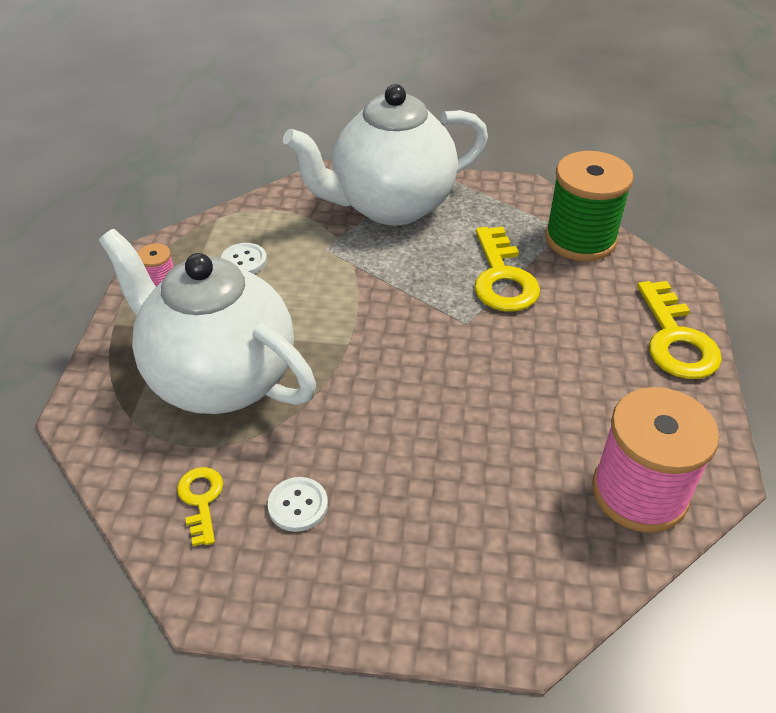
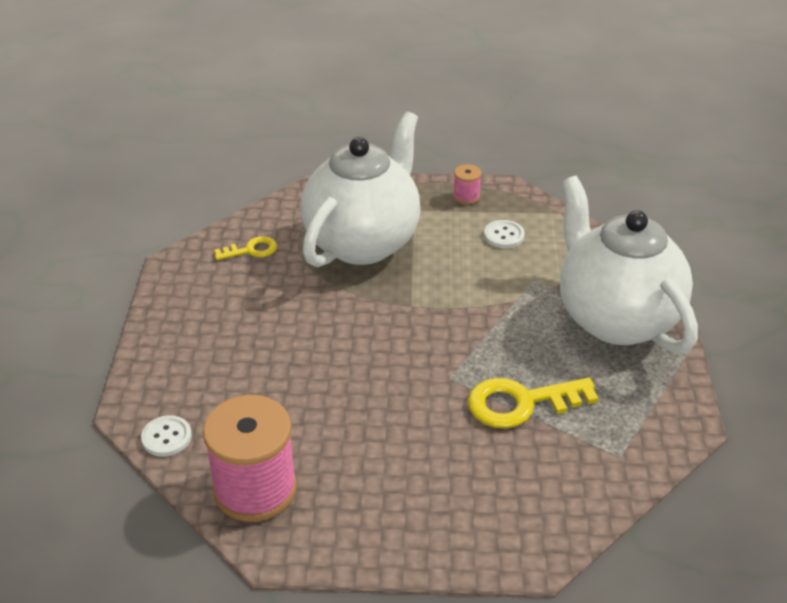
camera: 85 degrees right, 5 degrees down
(298, 505) = (246, 294): white button -> white button (166, 437)
(580, 239) = (604, 469): green spool -> none
(675, 339) = (452, 539): yellow key -> none

